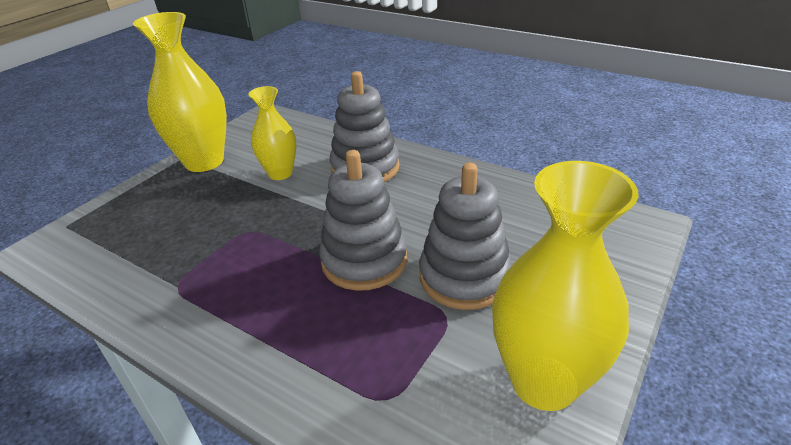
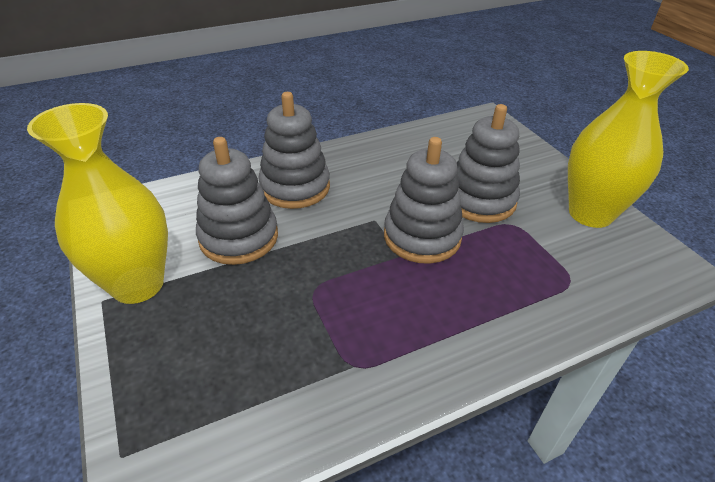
camera: 60 degrees left, 5 degrees up
(280, 173) = (239, 237): yellow vase -> grey stacking toy

